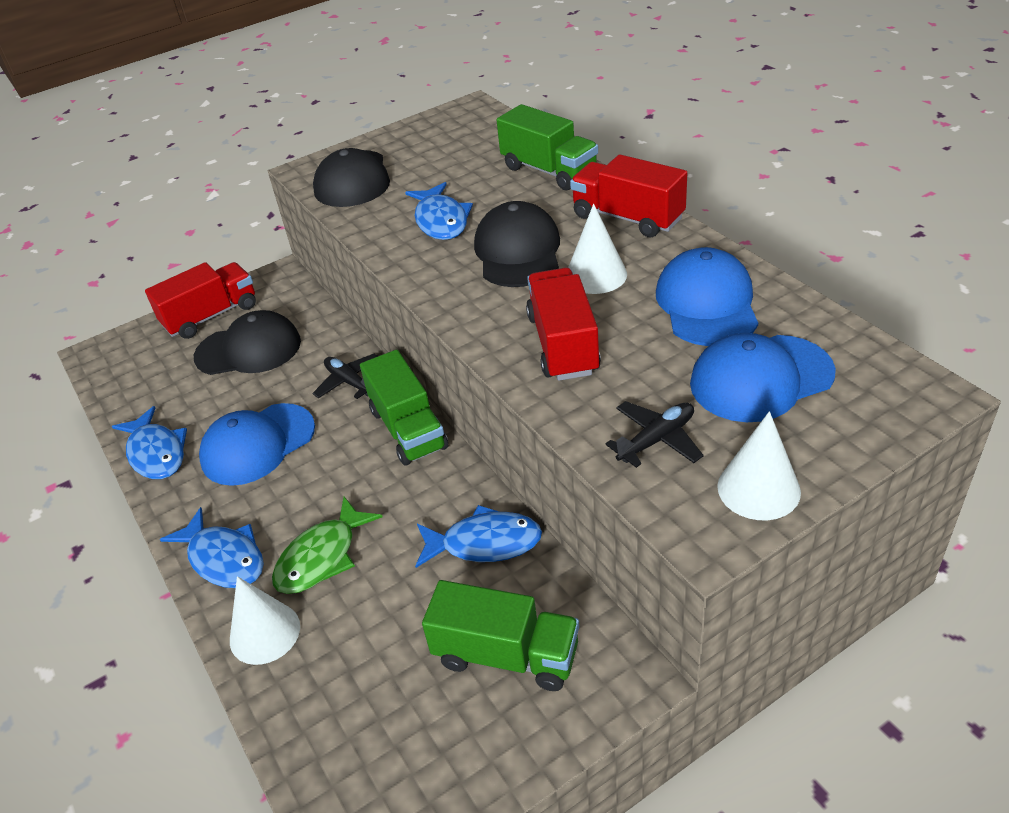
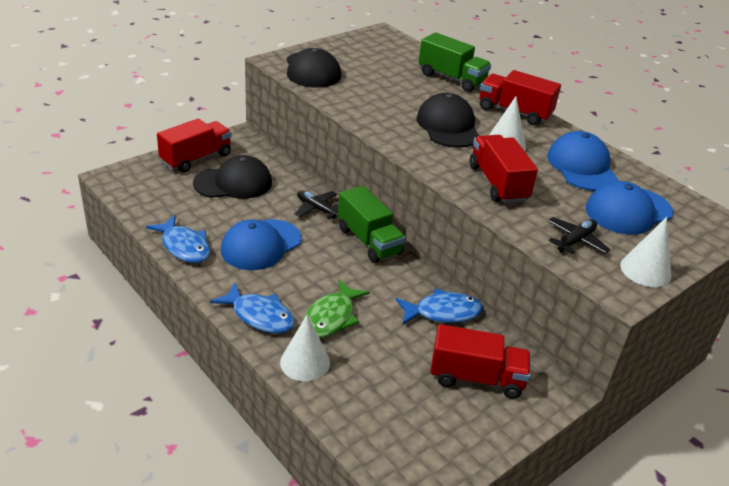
camera: 15 degrees left, 5 degrees down
(441, 220) = (387, 102): blue fish -> none
(506, 655) = (476, 378): green truck -> red truck

